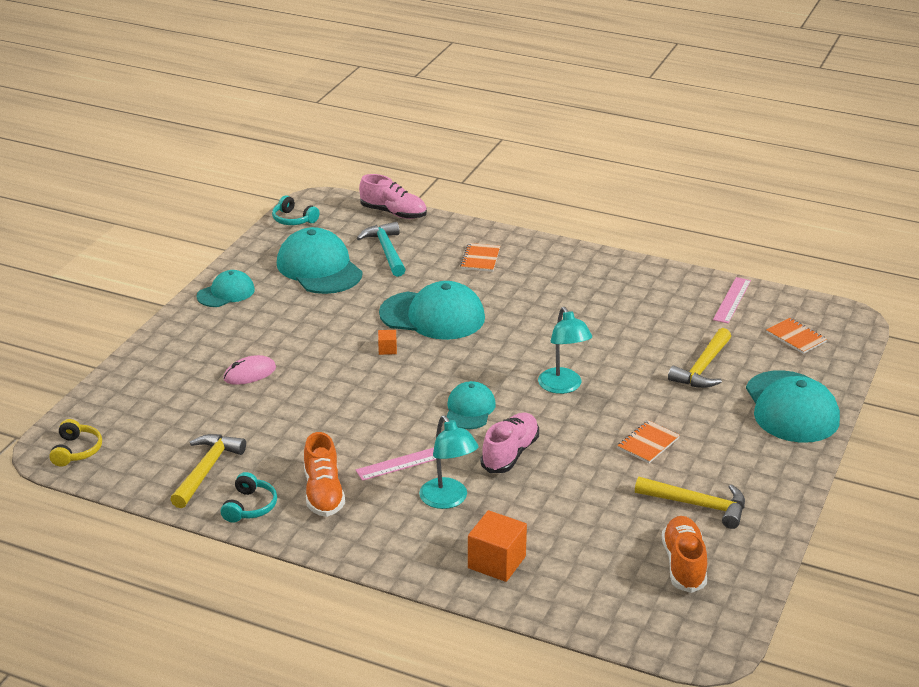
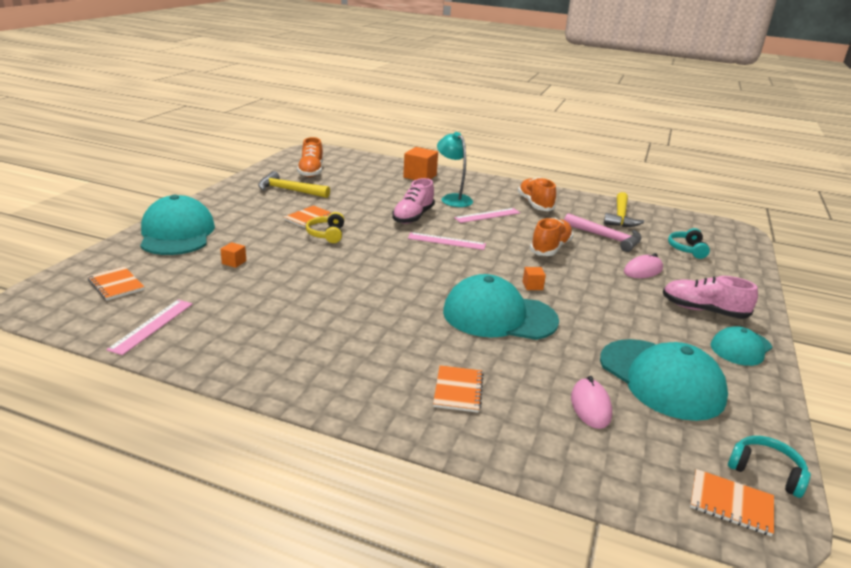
camera: 175 degrees right, 5 degrees down
(76, 451) = (720, 229): yellow headphones -> yellow headphones (327, 234)
(249, 507) = (577, 201): turquoise headphones -> turquoise headphones (687, 249)
(258, 425) = (606, 238): none -> pink hammer
(330, 207) = (731, 504): none -> orange notebook
(342, 403) = (550, 248): none -> orange shoe
(386, 251) = (590, 406): turquoise hammer -> pink mouse
(393, 213) = (617, 487): pink shoe -> pink shoe (703, 310)
(470, 409) = (446, 241): turquoise cap -> pink ruler
(563, 387) = (368, 253): turquoise lamp -> none
(703, 368) = (234, 262): yellow hammer -> orange cube

